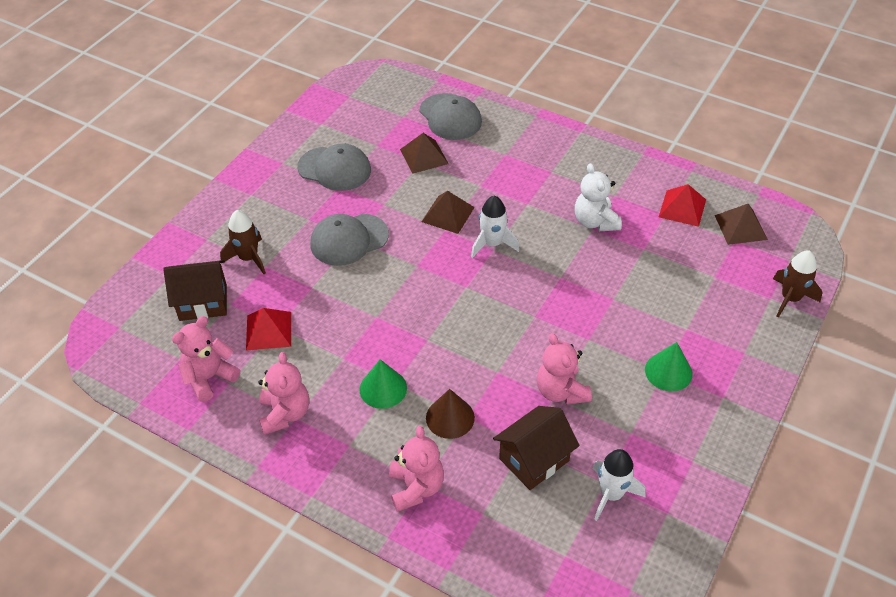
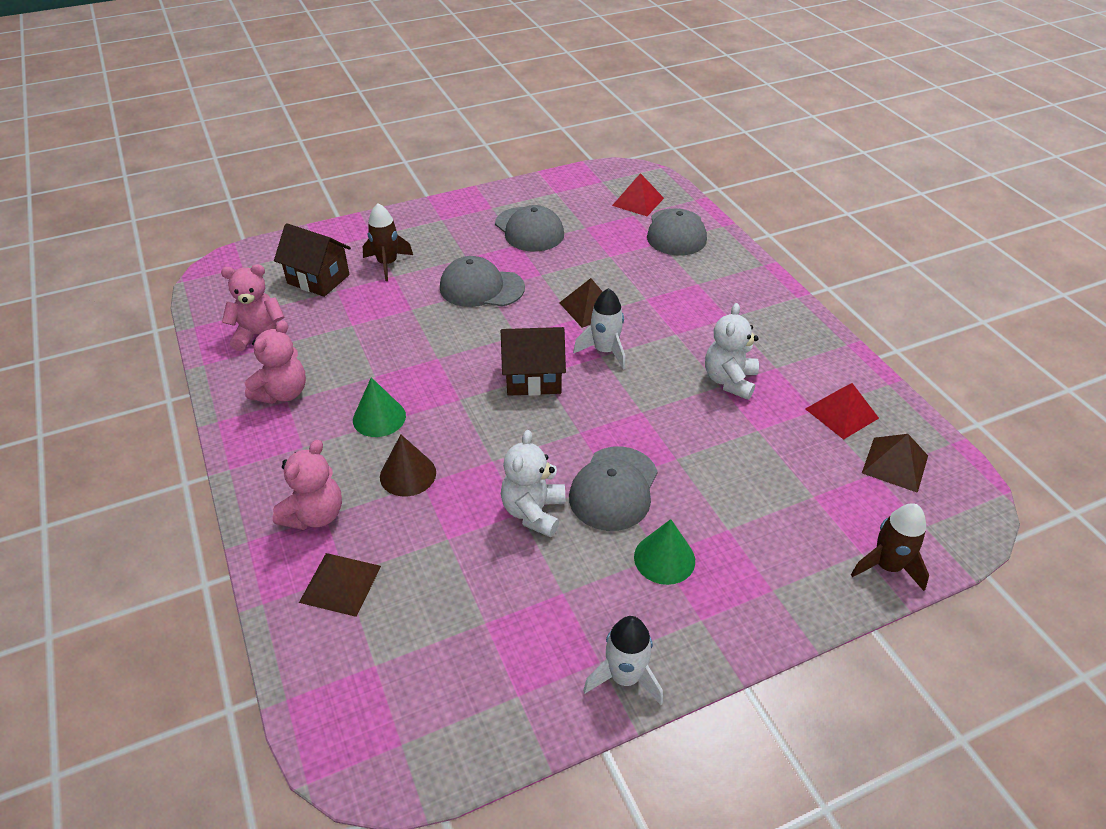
camera: 35 degrees right, 5 degrees down
(268, 330) = (342, 324): red pyramid -> red pyramid (638, 201)
(424, 156) = (618, 253): brown pyramid -> brown pyramid (340, 584)
(534, 460) = (441, 557): brown house -> brown house (533, 379)
(561, 391) = (533, 512): pink teddy bear -> white teddy bear
(595, 343) = (614, 488): none -> grey cap
(611, 494) = (480, 638): white rocket -> white rocket (625, 677)

